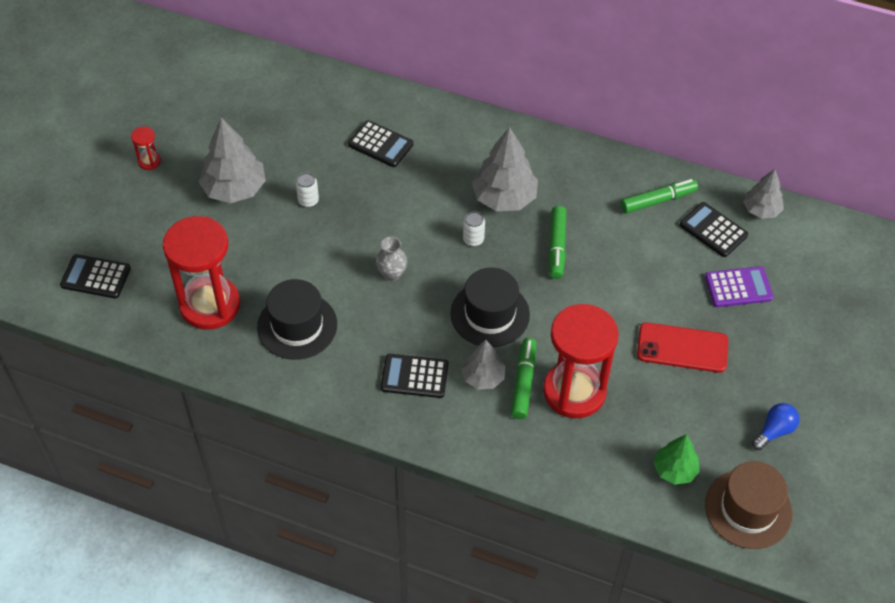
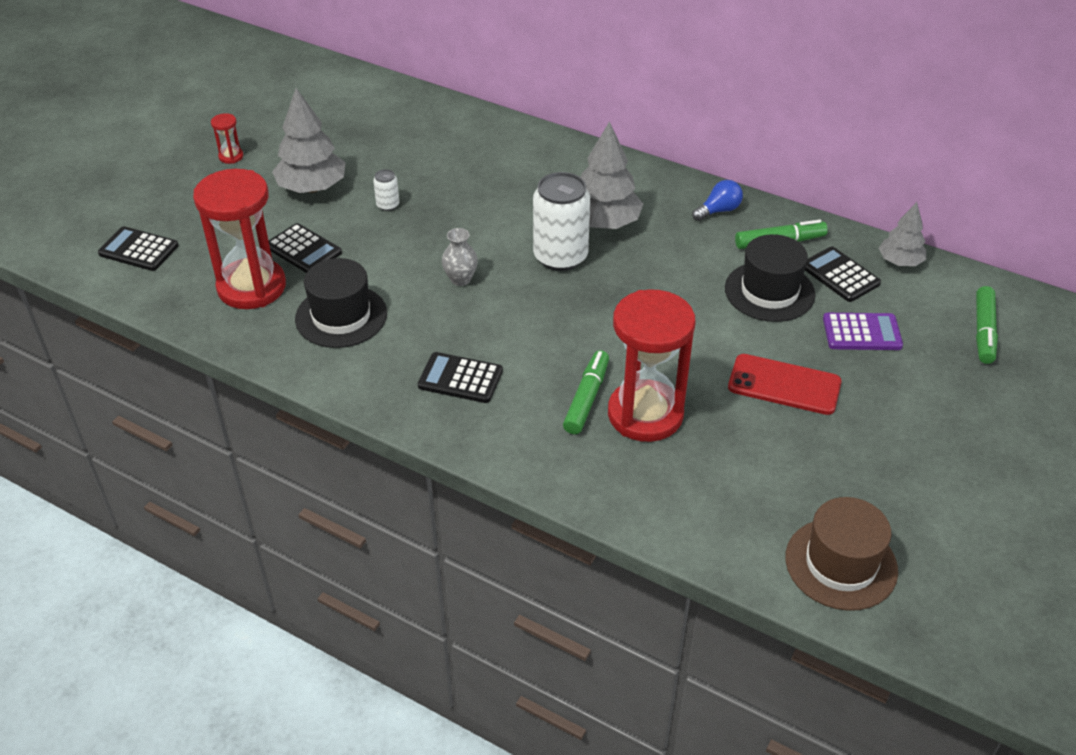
camera: 10 degrees right, 10 degrees down
(380, 144) = (480, 164): black calculator -> black calculator (303, 250)
(473, 239) = (560, 257): white can -> white can, size x2.25
(483, 377) = (540, 388): grey tree -> none
(490, 314) = (562, 328): black hat -> black hat (769, 291)
(557, 247) = (654, 273): green marker -> green marker (984, 331)
(675, 470) = (754, 510): green tree -> none
(774, 431) = (886, 483): blue light bulb -> blue light bulb (718, 210)

